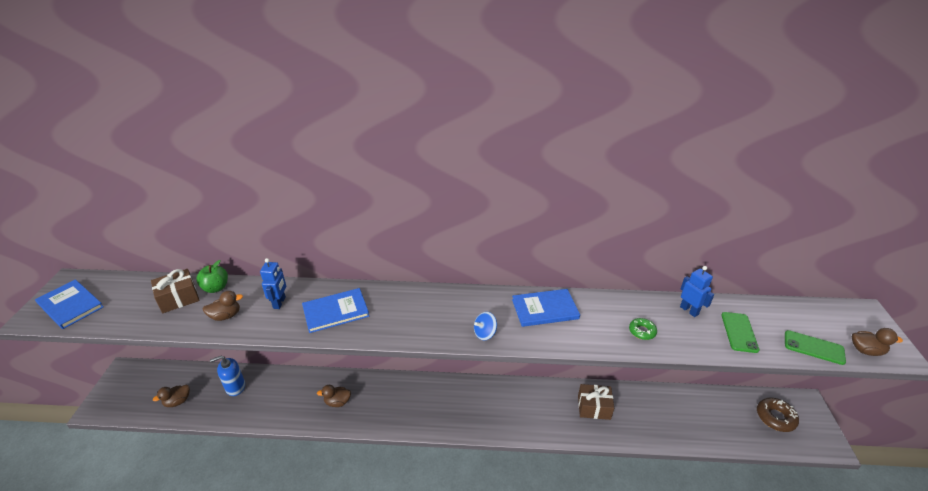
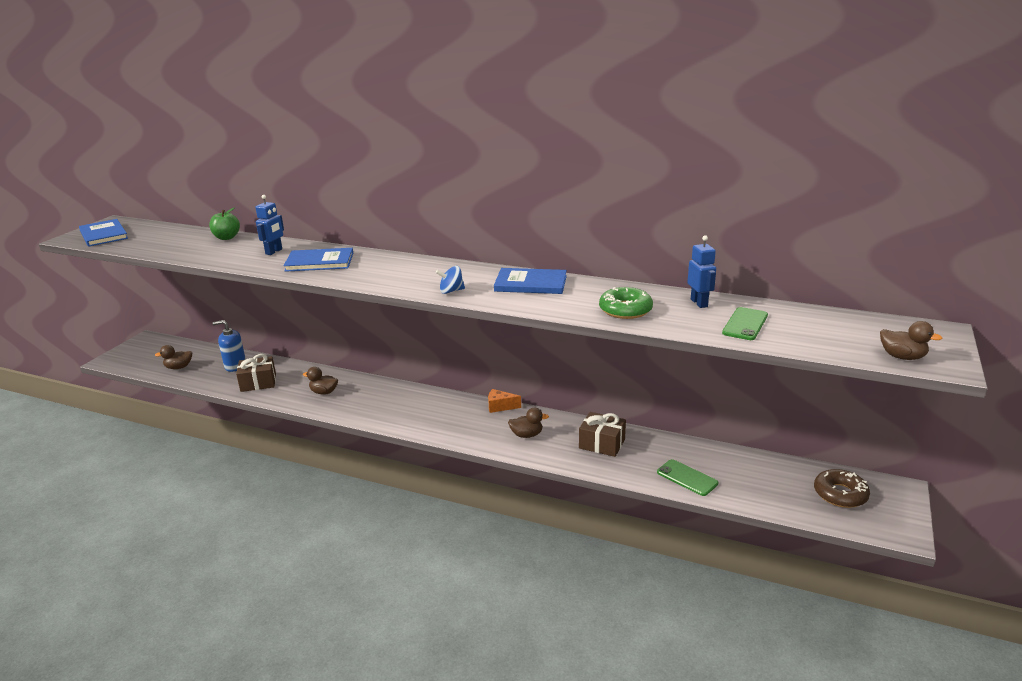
camera: 20 degrees right, 10 degrees down
(178, 298) = (191, 240): brown gift -> brown gift (258, 382)
(226, 316) = (221, 254): brown duck -> brown duck (526, 435)
(496, 384) = (500, 407): none -> orange cheese
(642, 331) = (625, 310): green donut -> green donut, size x1.66
(814, 347) = (831, 346): green phone -> green phone (687, 478)

